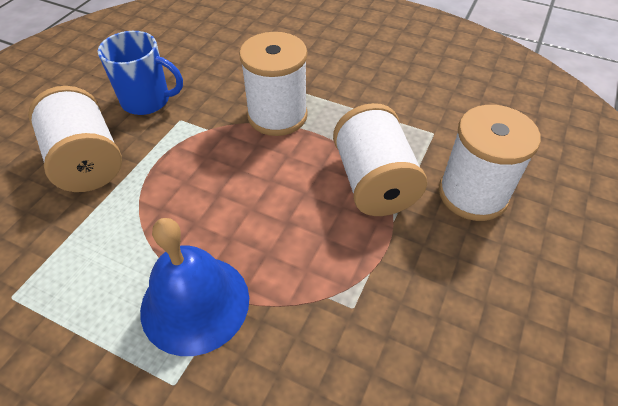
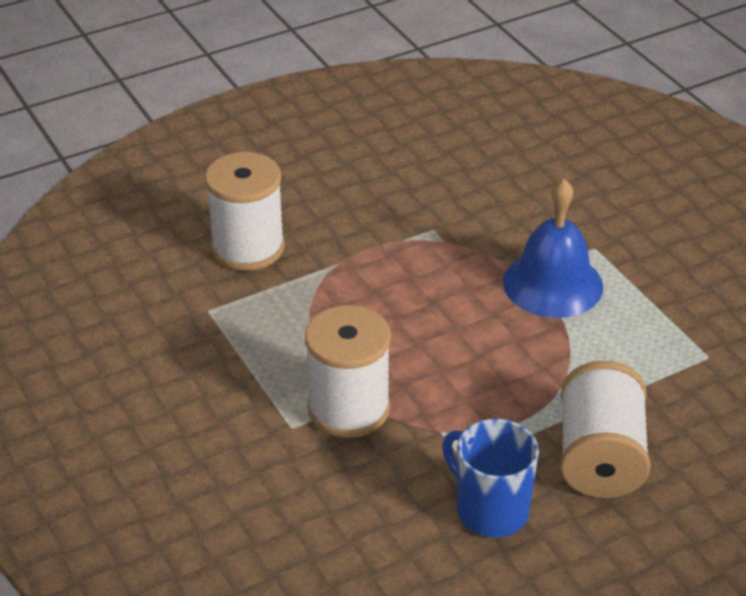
camera: 145 degrees left, 10 degrees down
(374, 182) = (322, 296): white spool -> none

